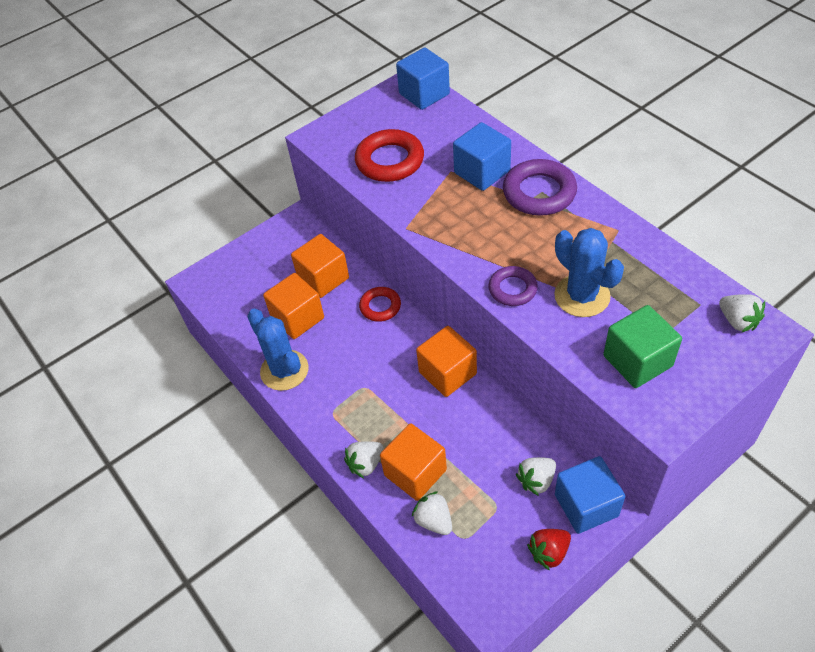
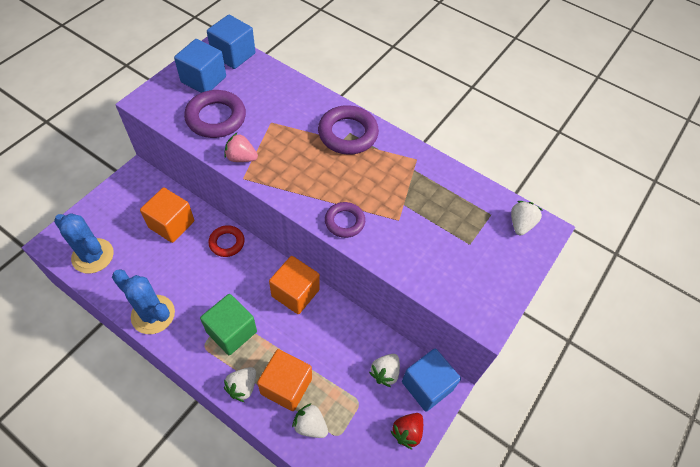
camera: 25 degrees left, 5 degrees up
(297, 318) = (155, 264): orange cube -> none
(390, 161) = (216, 118): red ring -> purple ring
(408, 206) = (241, 158): none -> pink strawberry
(482, 172) = (297, 120): blue cube -> blue cube (203, 79)
(582, 296) = (401, 220): blue cactus -> blue cactus (93, 256)
(637, 361) = (455, 270): green cube -> green cube (231, 331)
(737, 321) = (520, 224): white strawberry -> white strawberry turned 105 degrees counterclockwise

